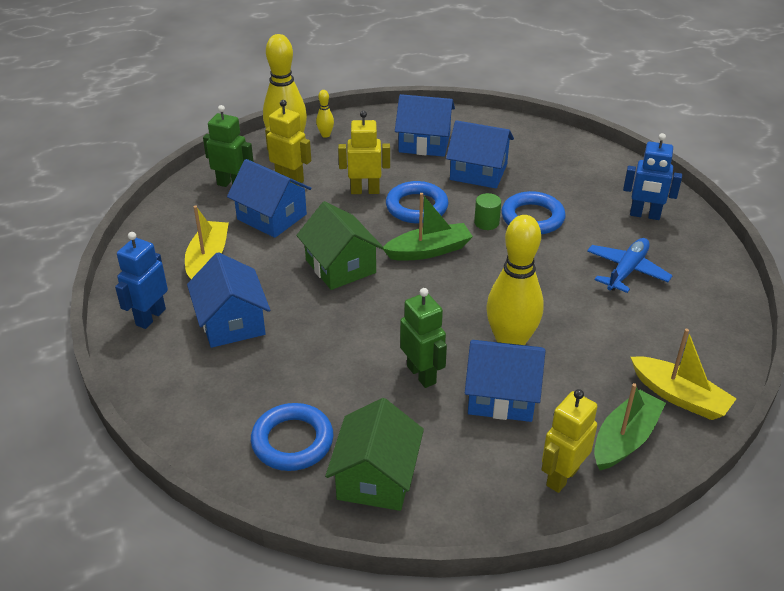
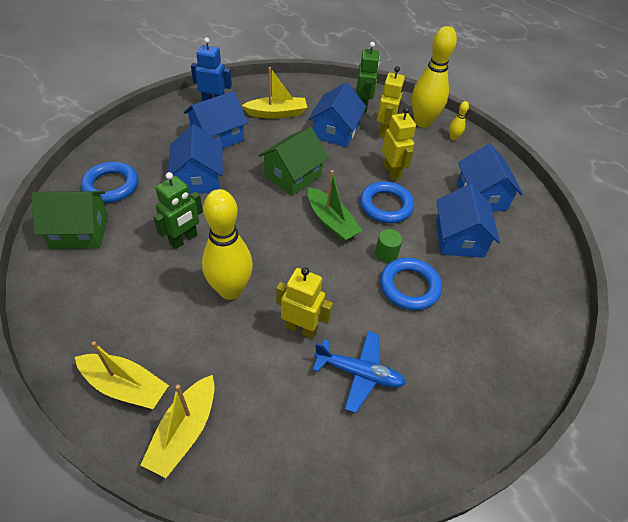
camera: 70 degrees right, 10 degrees up
(501, 396) = (167, 291): blue house -> blue house (199, 178)
(562, 477) = (81, 342): yellow robot -> yellow robot (301, 328)
(625, 439) = (125, 386): green boat -> yellow boat
(644, 215) = (462, 385): blue robot -> none

